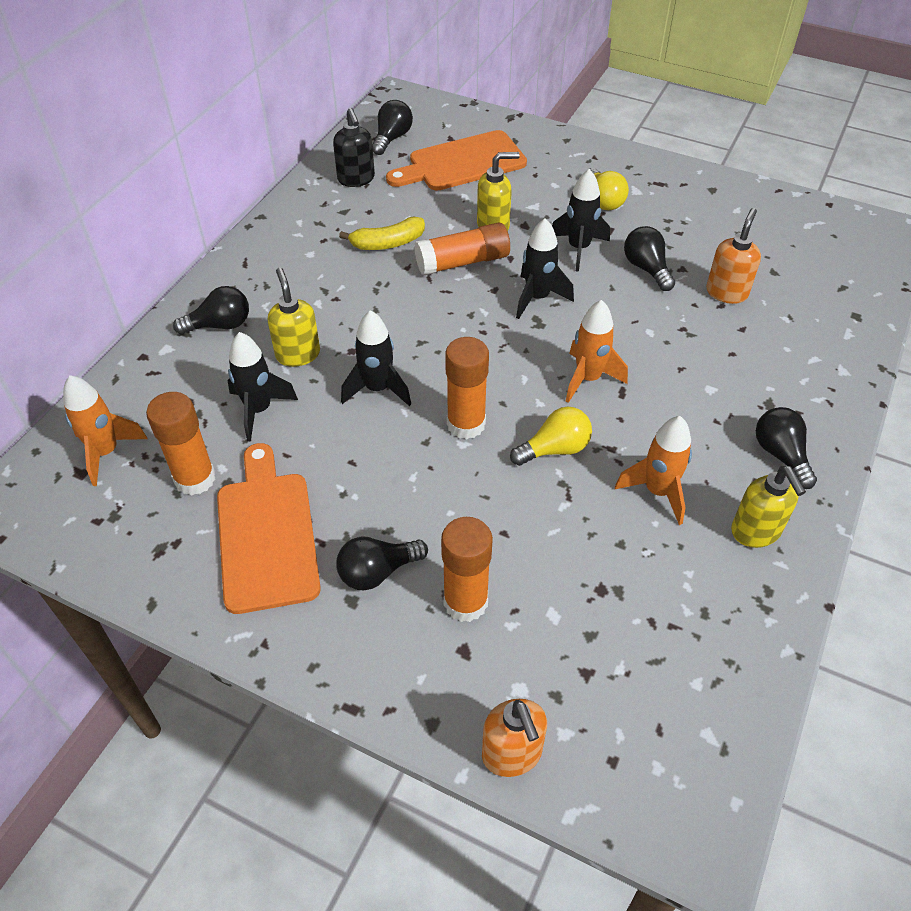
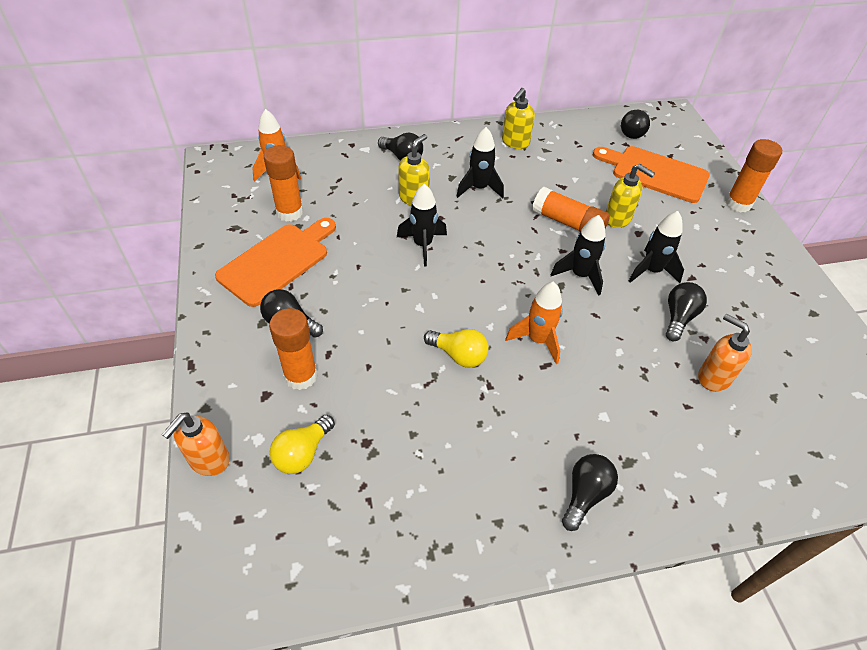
camera: 50 degrees right, 0 degrees up
(259, 410) = (358, 207): black rocket -> black rocket (479, 188)
(356, 179) = (578, 139): black soap dispenser -> none
(387, 243) = (542, 182): yellow banana -> none
(392, 138) = (633, 132): black light bulb -> black light bulb turned 135 degrees clockwise
(466, 424) = (436, 300): orange glue stick -> orange glue stick (738, 204)
(603, 200) = (715, 258): yellow light bulb -> yellow light bulb (302, 453)
(657, 491) = (476, 432): orange rocket -> none
(726, 292) = (713, 377): orange soap dispenser -> orange soap dispenser turned 120 degrees counterclockwise
(756, 532) = (495, 513): yellow soap dispenser -> yellow soap dispenser (515, 142)

